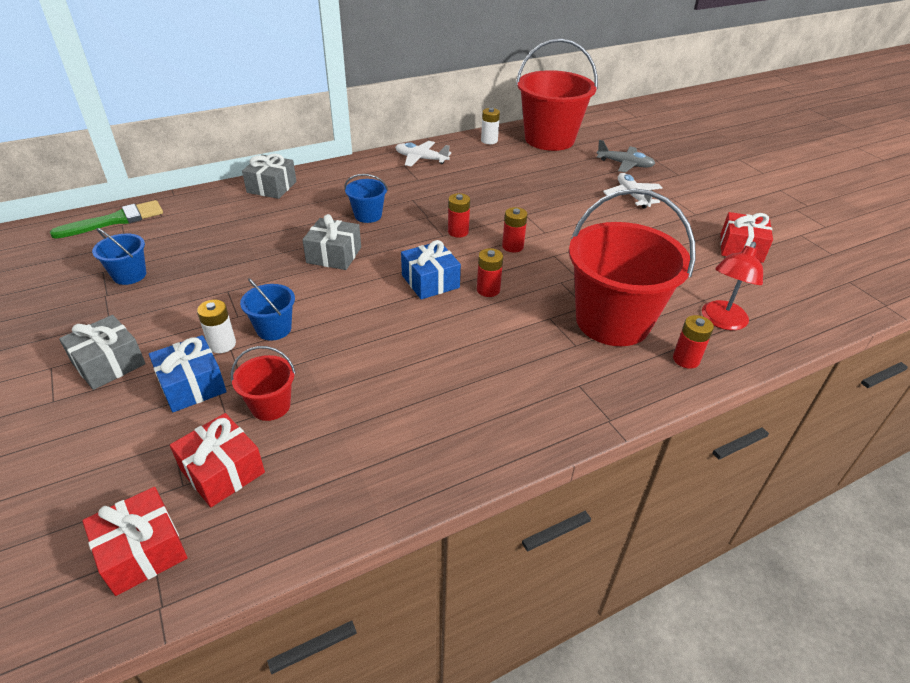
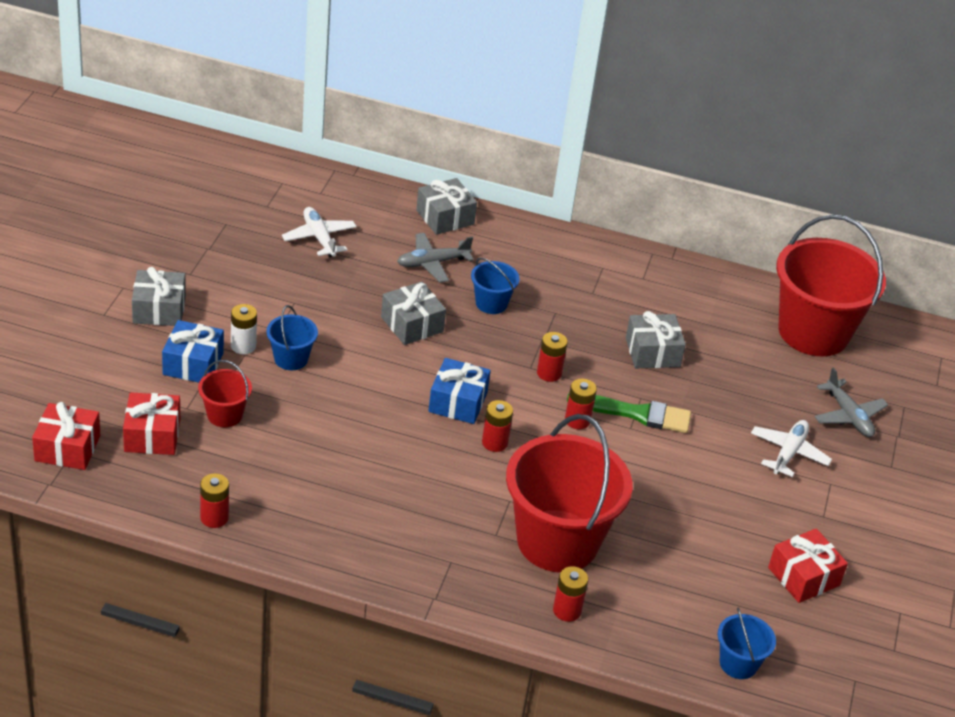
camera: 40 degrees right, 0 degrees up
(115, 220) = (281, 175): green brush -> green brush (636, 413)
(129, 275) = (241, 240): blue bucket -> blue bucket (738, 663)
(298, 214) = (432, 263): none -> grey plane
(369, 499) = (214, 518): none -> red battery
(421, 159) = (630, 271): white plane -> white plane (319, 238)
(489, 140) = (739, 292): white battery -> none
(494, 189) = (652, 352): none -> grey gift
(721, 321) = (653, 611): red lamp -> none

